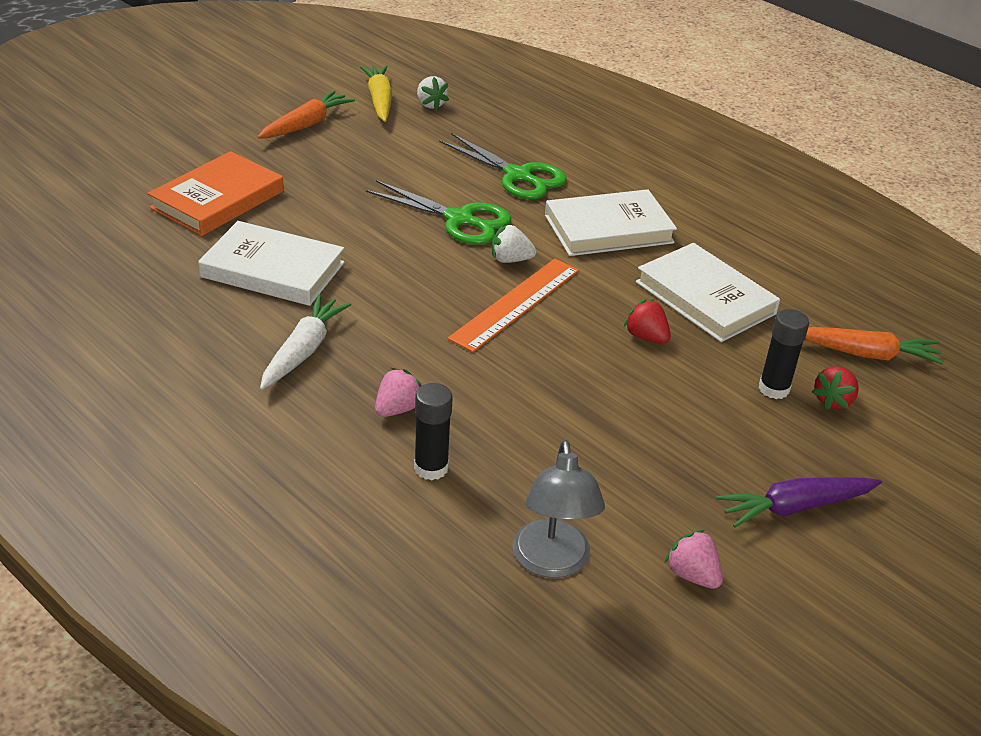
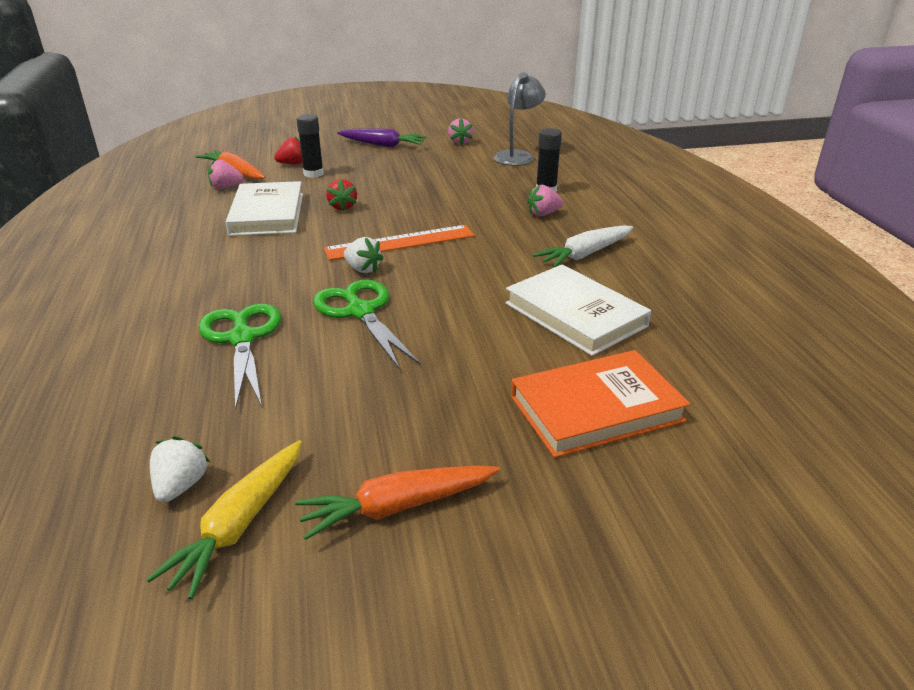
camera: 145 degrees left, 5 degrees down
(608, 229) = (249, 269): white book -> none
(823, 324) = (226, 187): none -> pink strawberry

